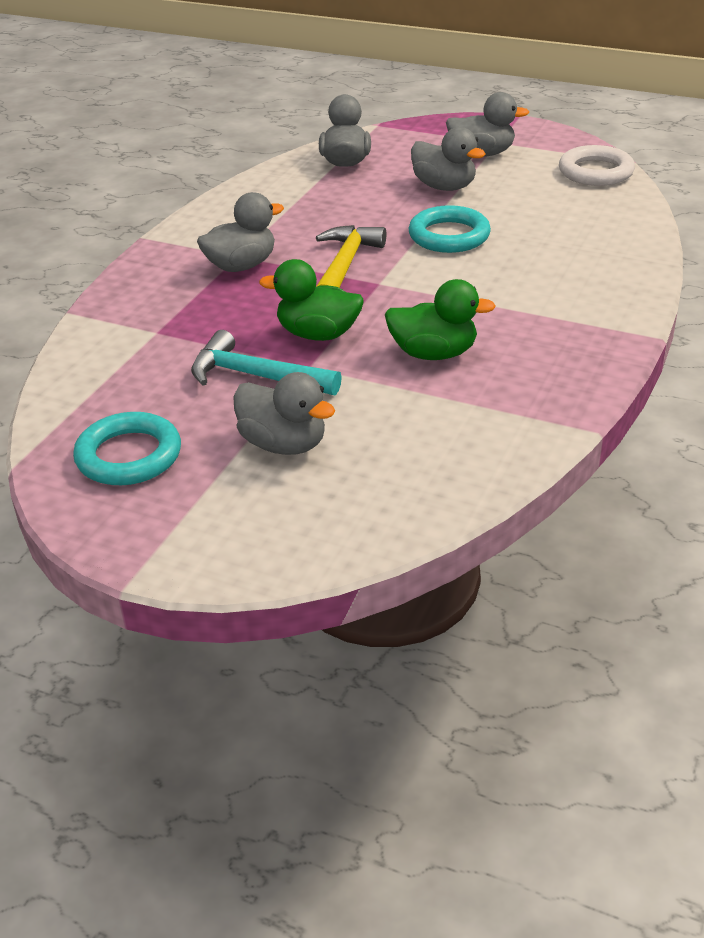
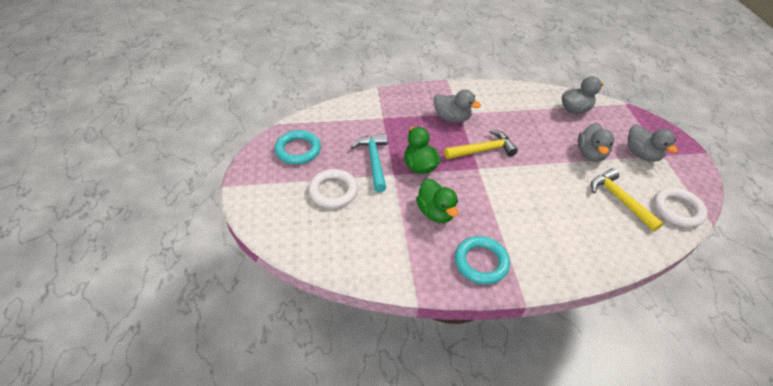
camera: 55 degrees right, 10 degrees up
(284, 444) = (333, 191): grey duck -> white ring
(449, 236) = (544, 175): turquoise ring -> turquoise ring (481, 262)
(546, 201) = (620, 200): none -> yellow hammer

